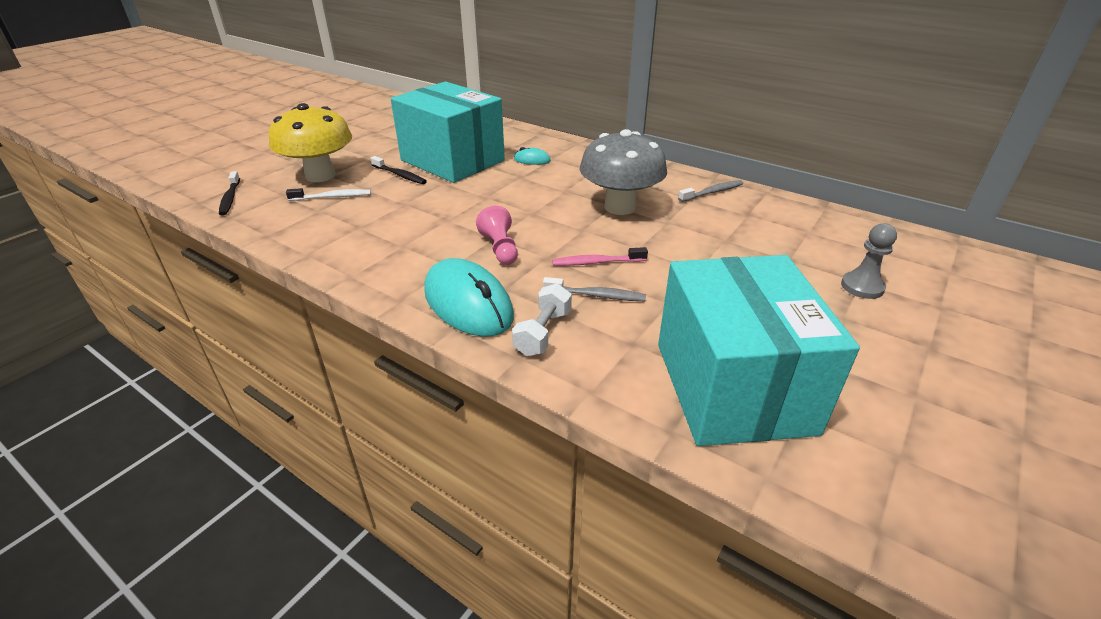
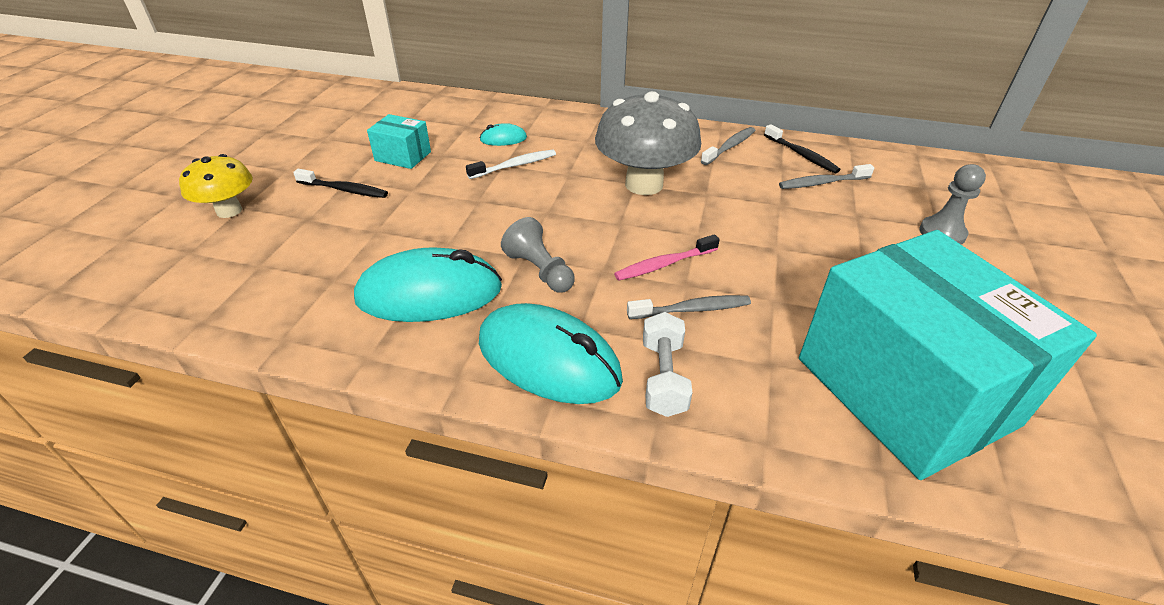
camera: 20 degrees left, 5 degrees up
(230, 198) = (106, 273): black toothbrush -> black toothbrush (801, 155)
(320, 176) = (229, 211): yellow mushroom -> yellow mushroom, size x0.59
(333, 197) = (267, 240): white toothbrush -> white toothbrush (515, 165)
(415, 247) = (429, 294): none -> turquoise mouse
(452, 160) = (403, 156): turquoise box -> turquoise box, size x0.41
(500, 248) = (540, 271): pink pawn -> grey pawn
(776, 231) = (822, 183): none -> grey toothbrush

